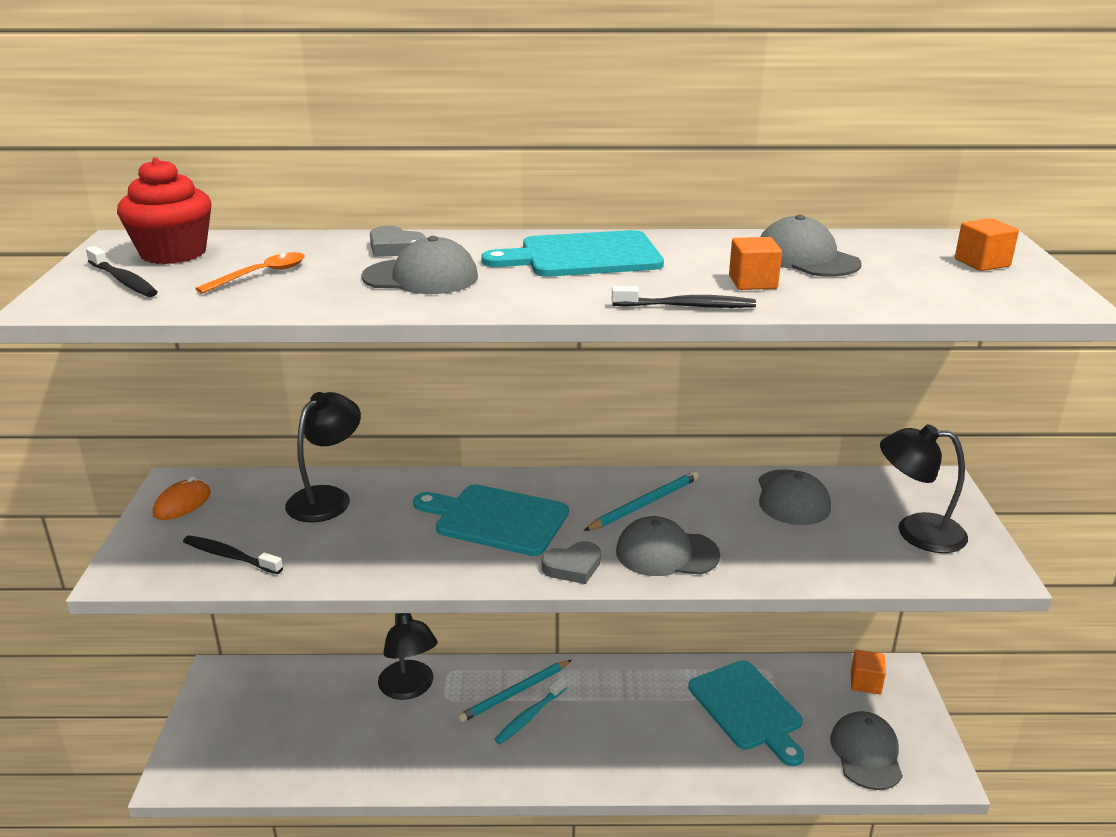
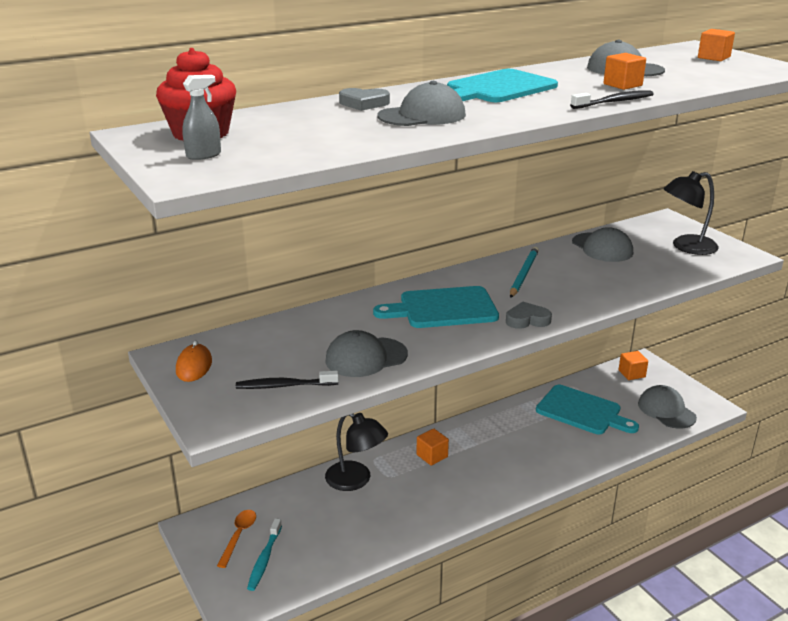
camera: 30 degrees left, 0 degrees up
(123, 280) = (203, 155): black toothbrush -> grey spray bottle
(261, 275) = (305, 133): orange spoon -> orange spoon (239, 536)
(327, 497) = (305, 330): black lamp -> none
(514, 693) = (432, 456): turquoise pencil -> orange cube
(530, 716) = (456, 465): turquoise toothbrush -> turquoise toothbrush (264, 559)
(573, 567) = (527, 320): grey heart -> grey heart turned 135 degrees counterclockwise
(666, 553) = (571, 296): grey cap -> grey cap (366, 357)

